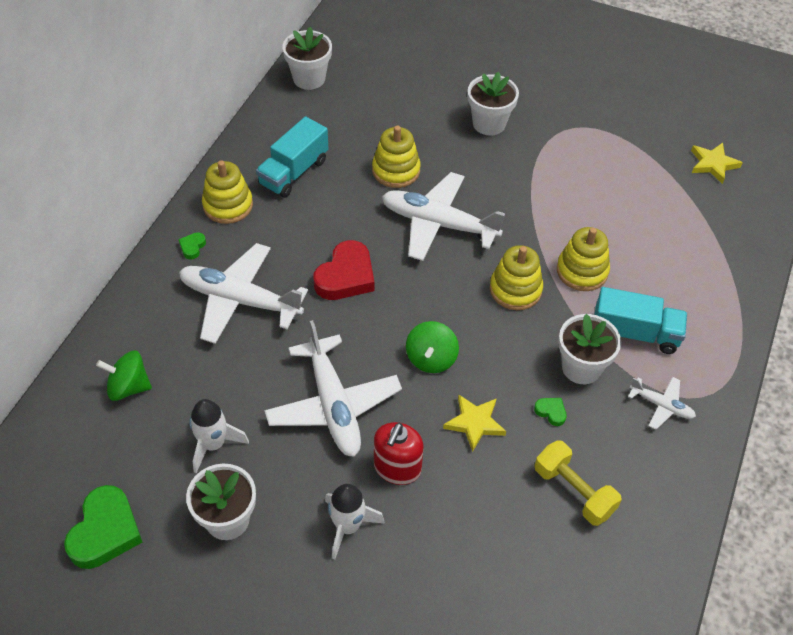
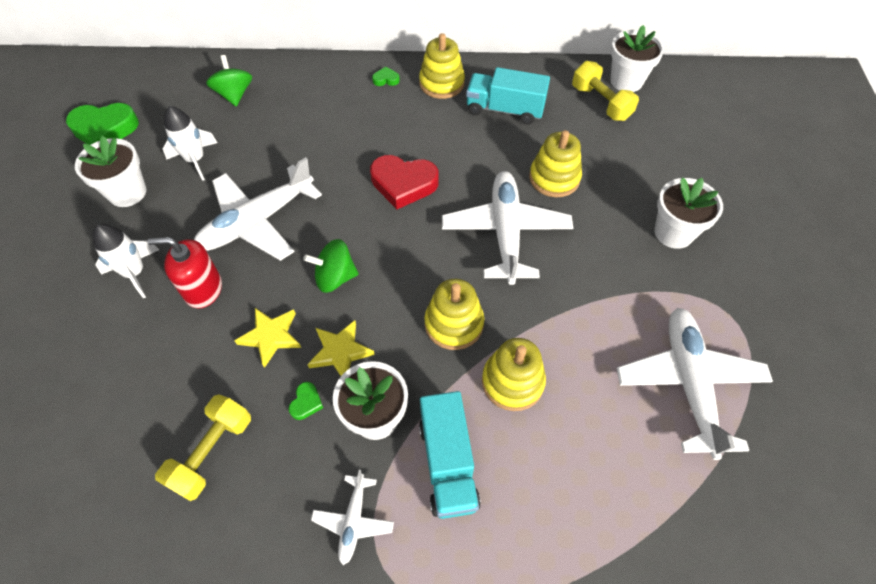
camera: 70 degrees right, 5 degrees up
(239, 300) = (344, 125): white plane -> white plane (688, 383)
(325, 106) = (601, 103): none -> yellow dumbbell
(713, 164) = (786, 496): yellow star -> yellow star (340, 352)

